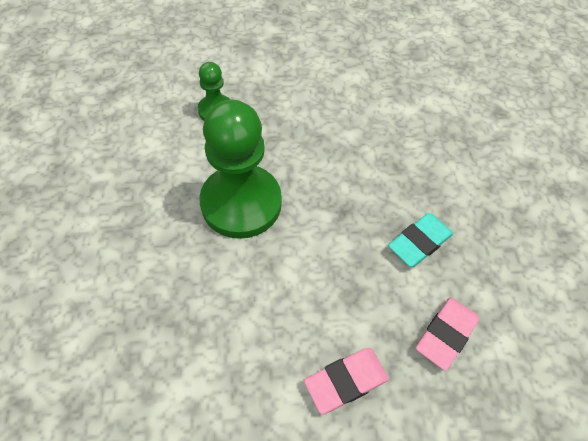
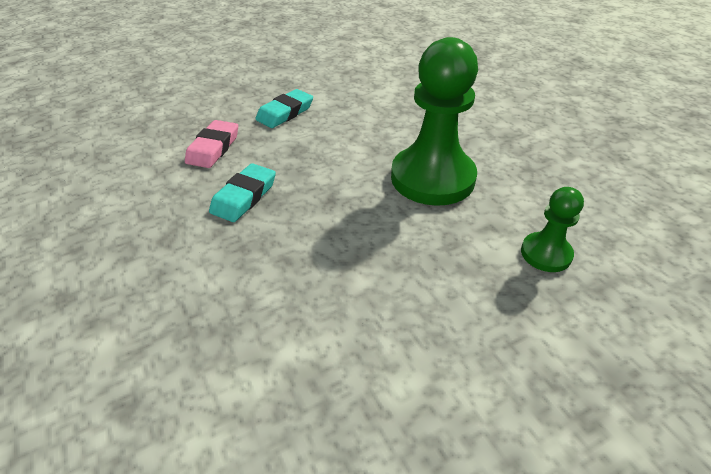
camera: 160 degrees right, 15 degrees down
(346, 381) = (285, 113): pink eraser -> turquoise eraser

